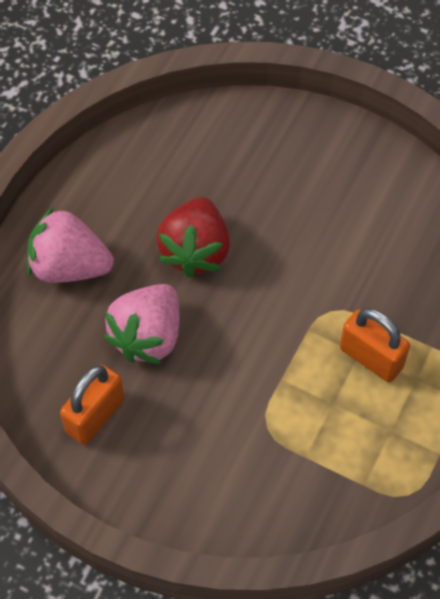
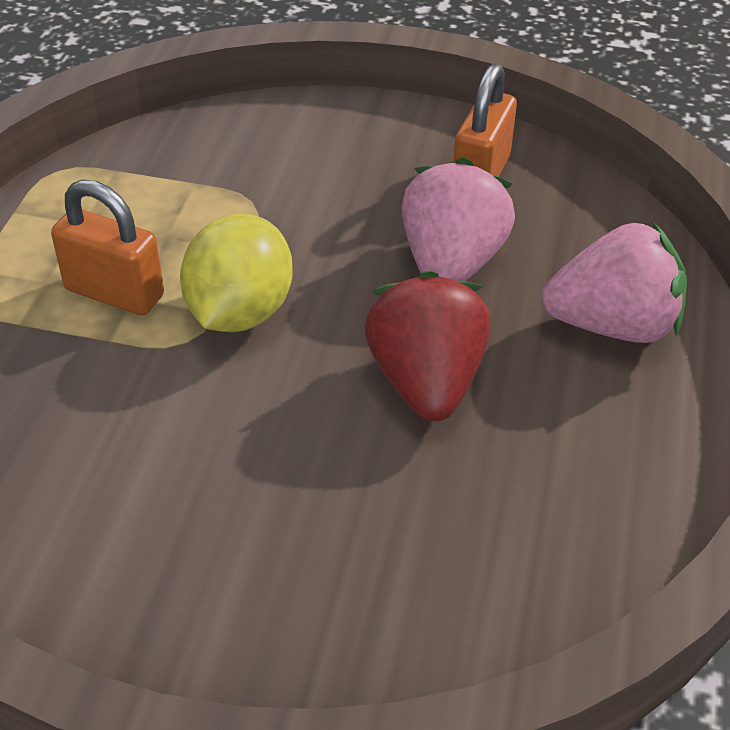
camera: 165 degrees right, 15 degrees down
(293, 325) = (240, 312): none -> yellow lemon

